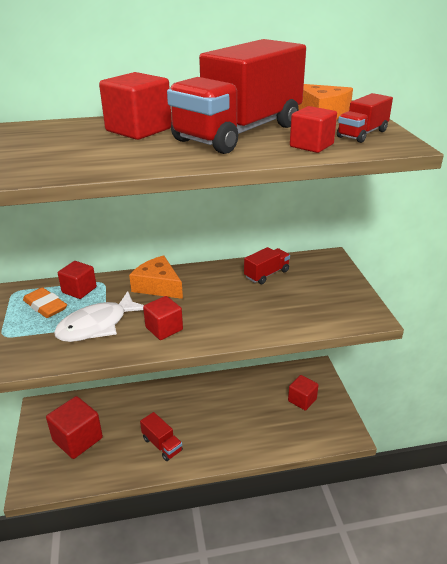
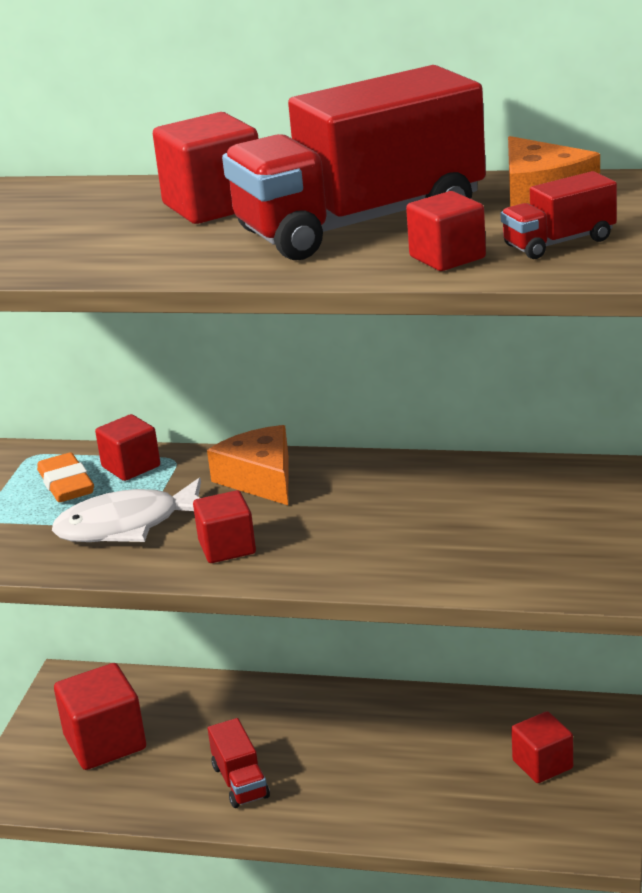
camera: 25 degrees right, 5 degrees down
(266, 274) = (464, 486): red truck -> none

